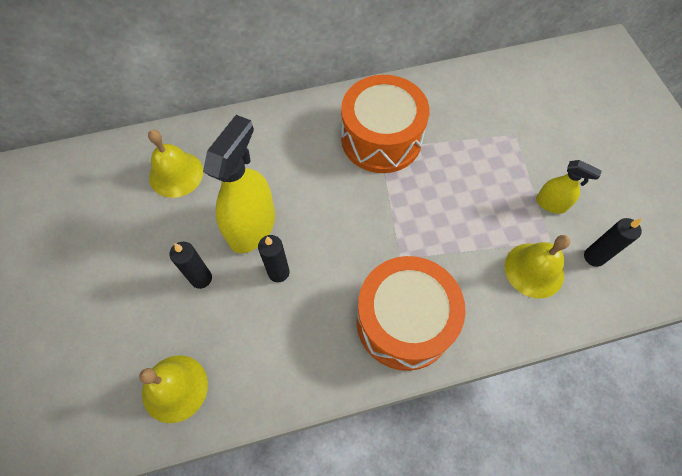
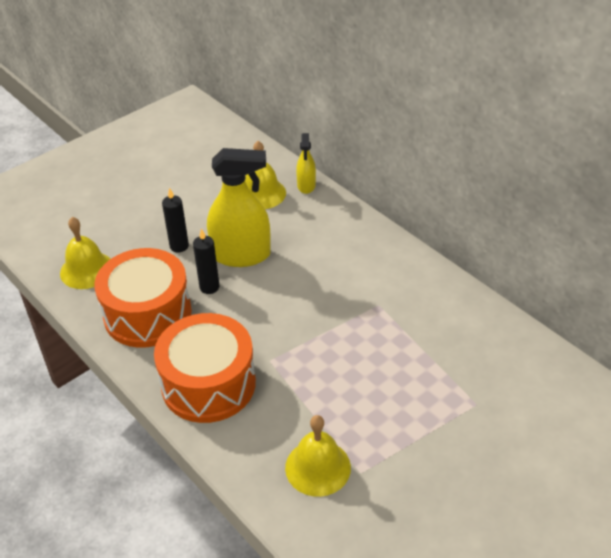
camera: 65 degrees right, 20 degrees down
(381, 138) = (390, 302): orange drum -> orange drum (147, 314)
(551, 204) = (408, 461): yellow spray bottle -> yellow spray bottle (306, 185)
(594, 257) = (365, 517): black candle -> none

